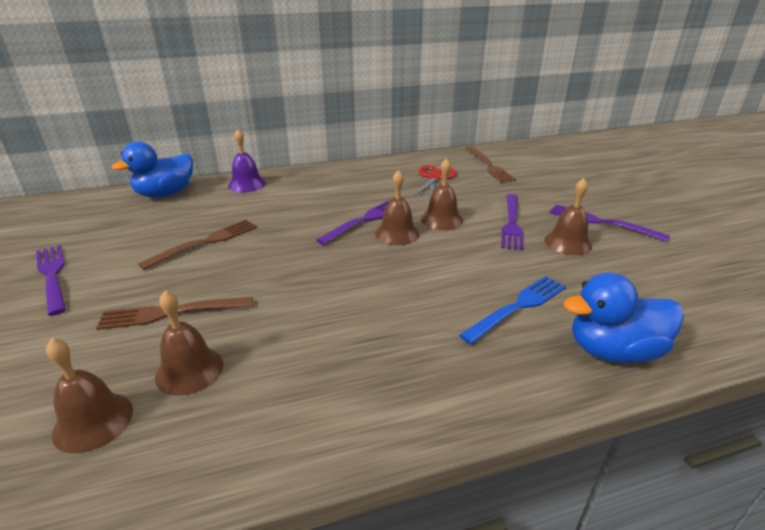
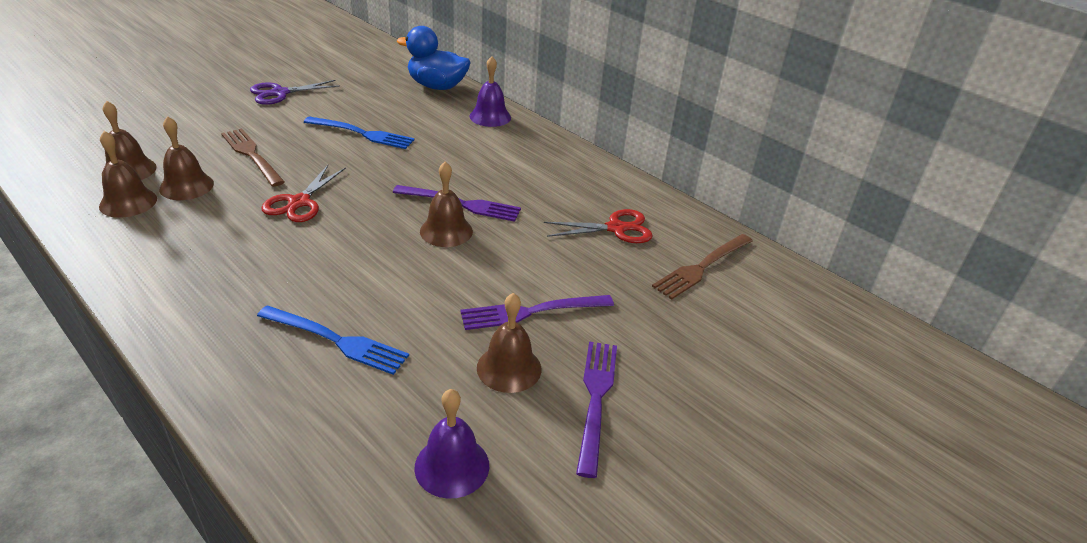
camera: 60 degrees right, 5 degrees up
(52, 276) = (280, 93): purple fork -> purple scissors
(205, 242) = (362, 133): brown fork -> blue fork
(296, 295) = (299, 202): none -> red scissors
(441, 219) = (501, 255): brown bell -> brown bell (128, 202)
(613, 351) = (279, 421): blue duck -> none
(660, 282) = (452, 466): none -> purple bell

